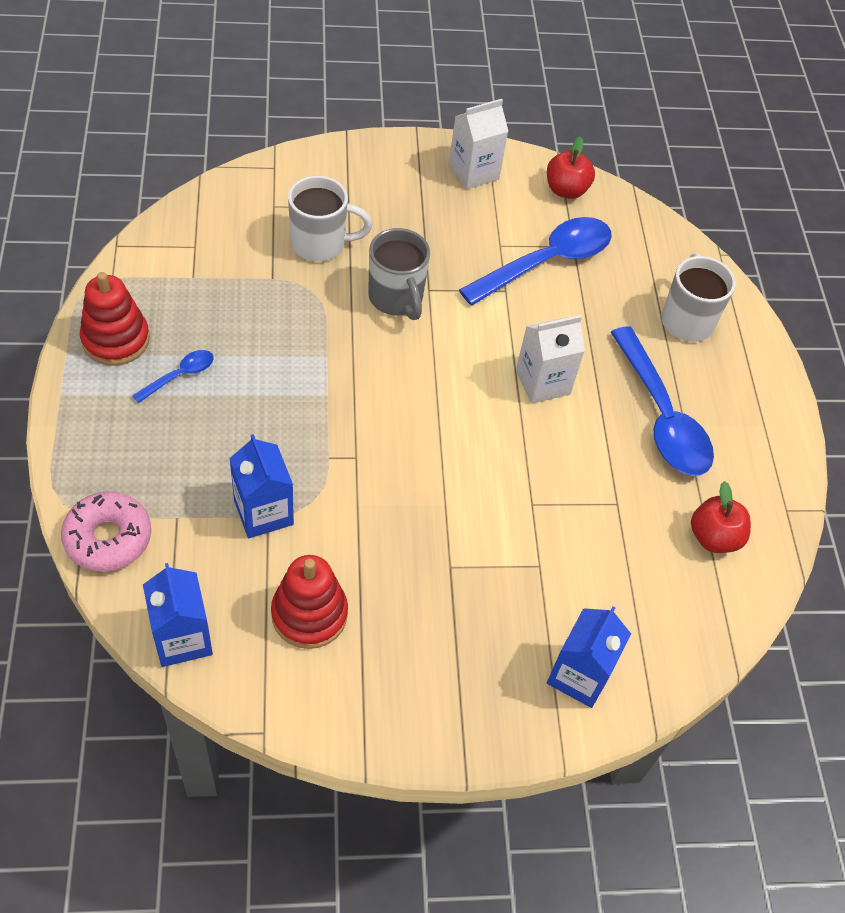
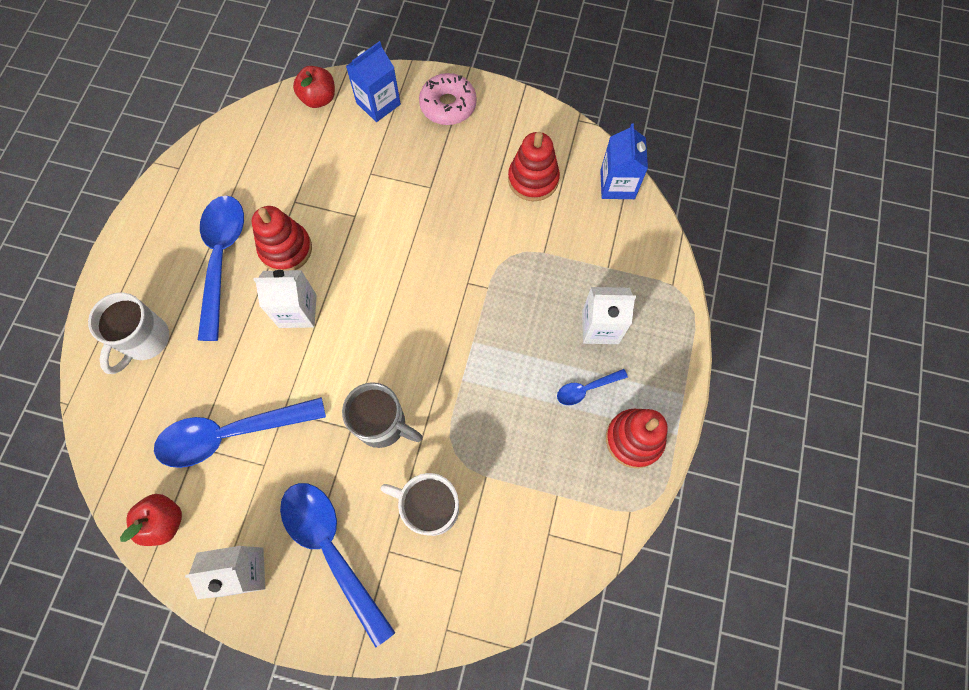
camera: 155 degrees left, 15 degrees up
(108, 538) = (657, 263): pink donut -> pink donut (448, 105)
(174, 443) = (600, 327): none -> white carton
(263, 512) = (546, 256): blue carton -> none
(396, 299) = (383, 425): grey mug -> grey mug turned 120 degrees clockwise
(402, 199) = (332, 550): none -> blue spoon
(594, 444) = (286, 249): none -> red stacking toy
(713, 537) = (242, 162): red apple -> red apple (319, 98)

